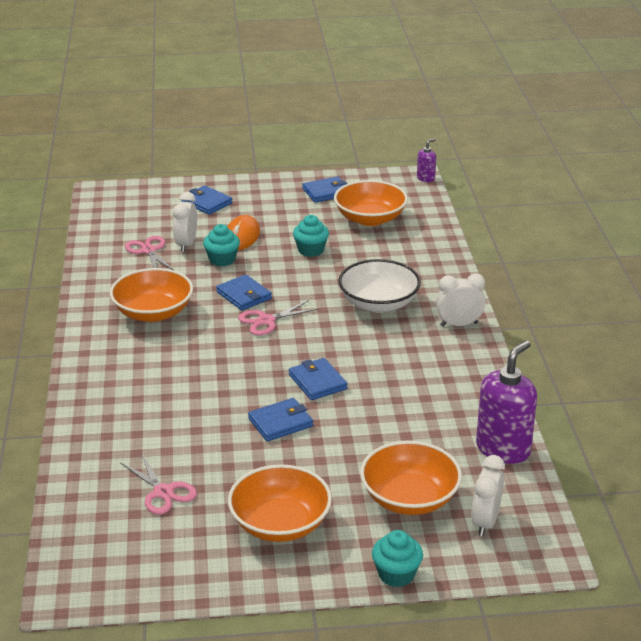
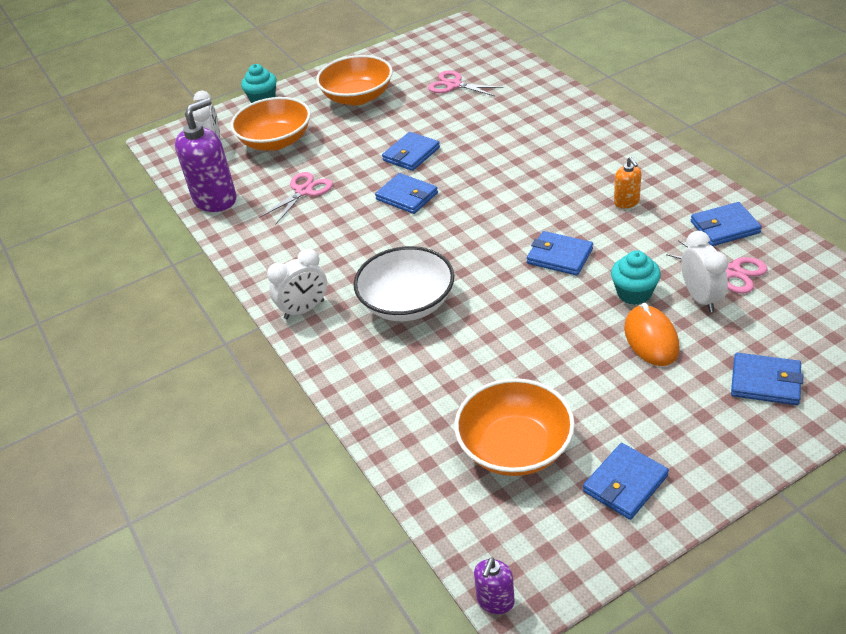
camera: 160 degrees right, 10 degrees up
(113, 274) = (724, 227): none -> blue wallet
(153, 312) = (626, 202): orange bowl -> orange soap dispenser
(266, 321) = (507, 236): pink scissors -> pink scissors (304, 191)
(311, 250) = (545, 351): turquoise cupcake -> none
(503, 449) = (215, 199): purple soap dispenser -> purple soap dispenser turned 150 degrees counterclockwise

